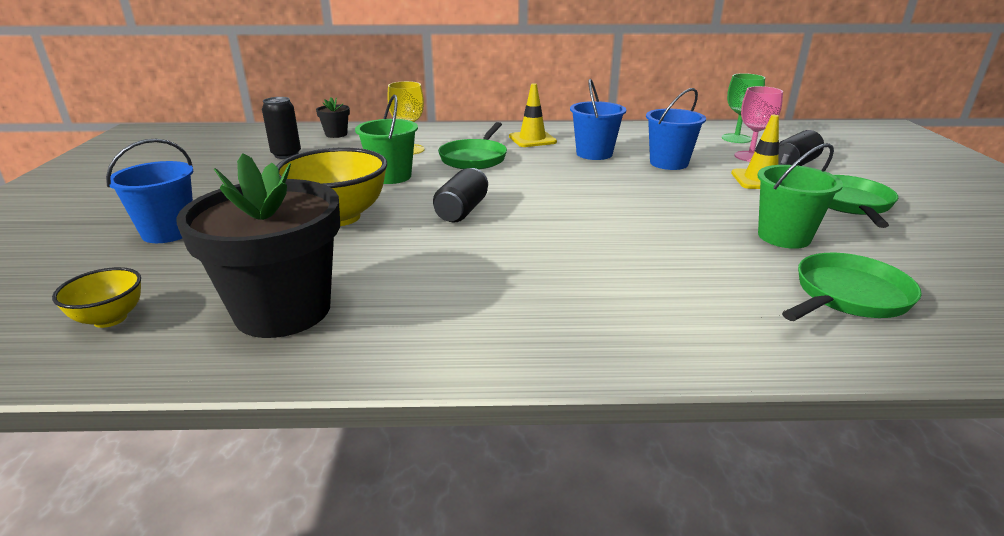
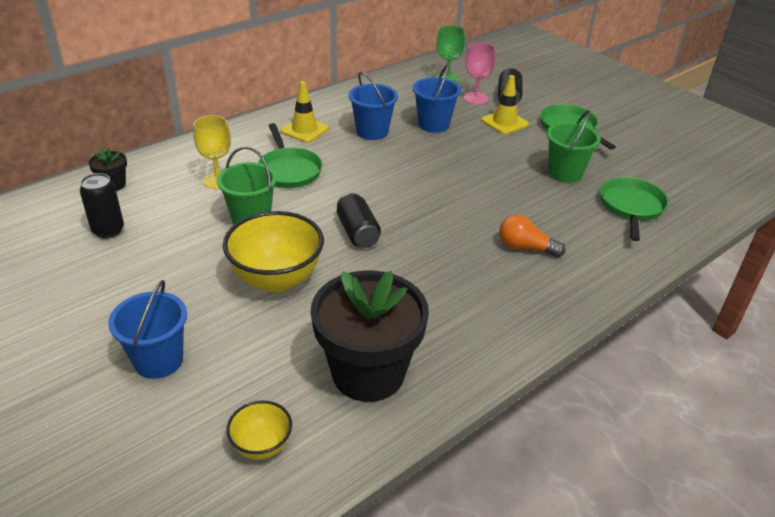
camera: 40 degrees left, 10 degrees up
(625, 281) = (525, 248): none -> orange light bulb

